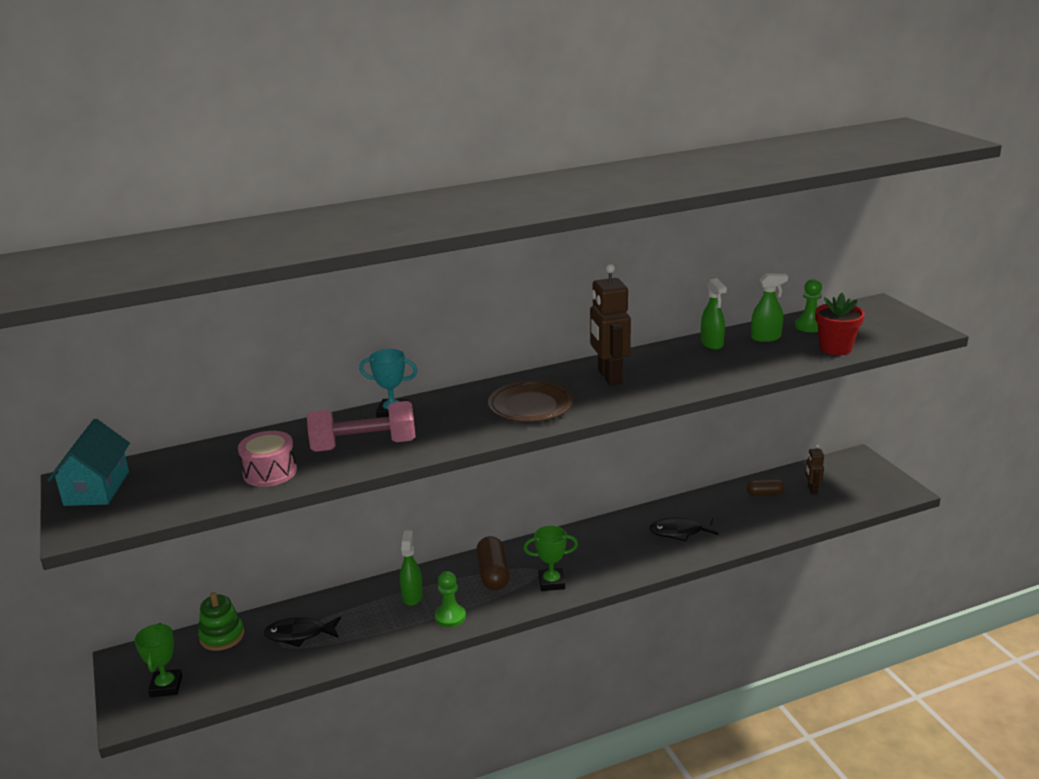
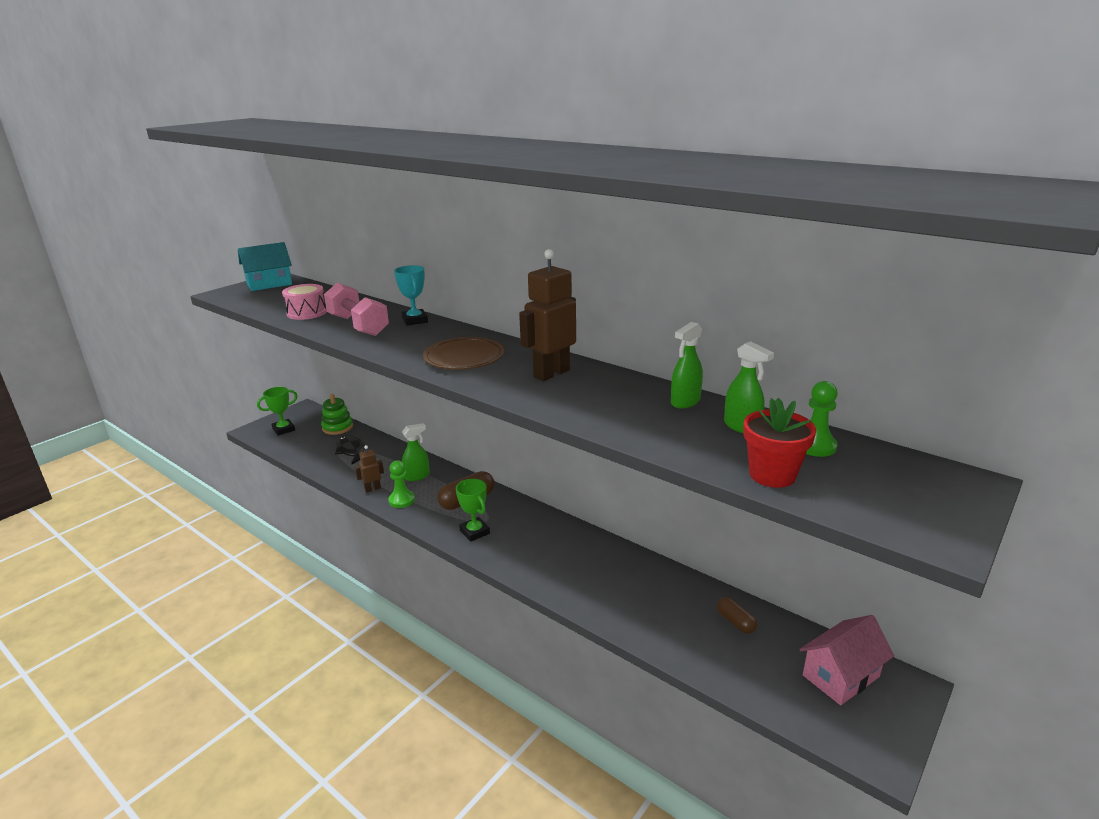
camera: 60 degrees right, 0 degrees up
(679, 532) = (608, 581): black fish -> none
(812, 490) = (784, 660): brown robot -> brown robot (372, 489)
(838, 476) = (841, 676): none -> pink house

